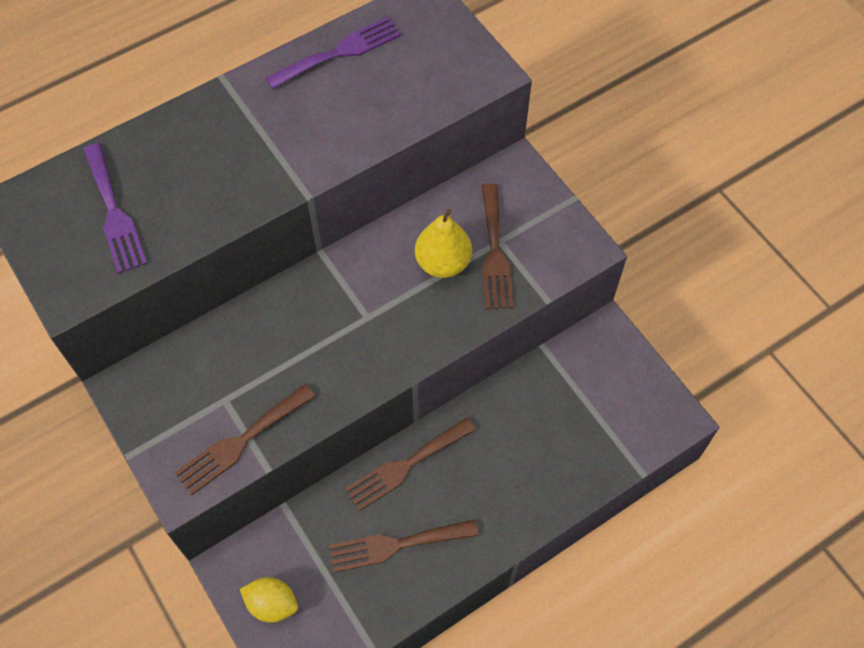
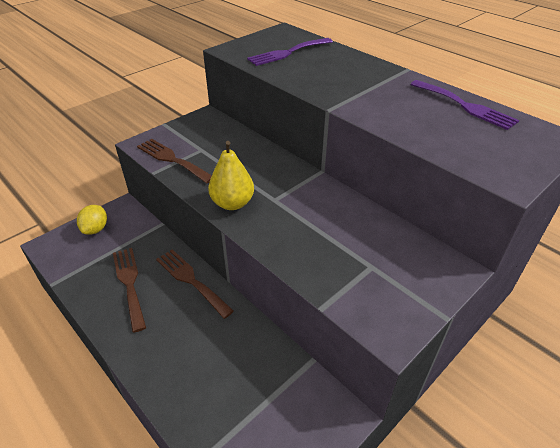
camera: 80 degrees right, 20 degrees down
(443, 263) = (335, 233): yellow pear -> yellow pear (232, 203)
(495, 252) = (358, 264): brown fork -> none

